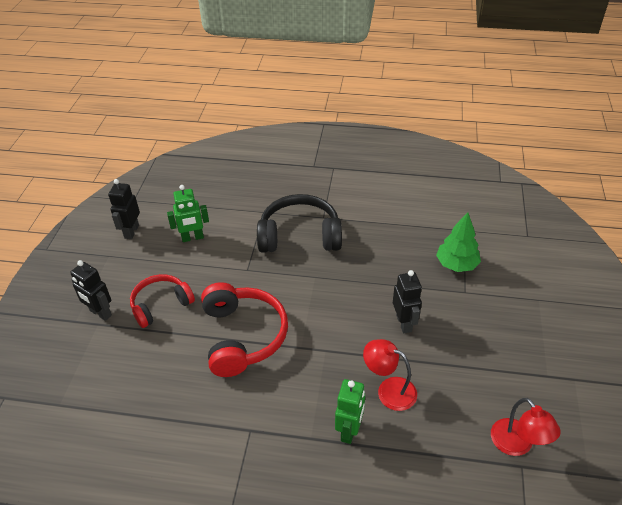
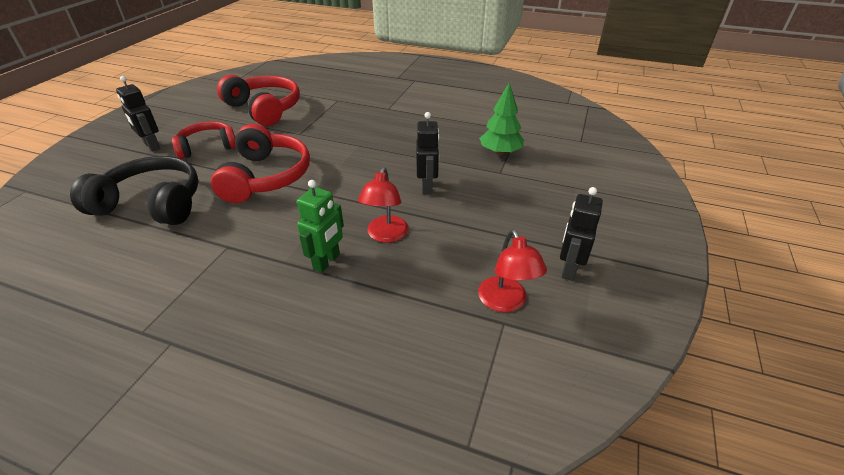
camera: 10 degrees right, 5 degrees down
(131, 231) = (216, 100): black robot -> black robot (568, 269)
(192, 238) = (265, 109): green robot -> red headphones
(300, 235) = (360, 117): black headphones -> black headphones (152, 203)
(389, 390) = (385, 235): red lamp -> red lamp turned 120 degrees counterclockwise

